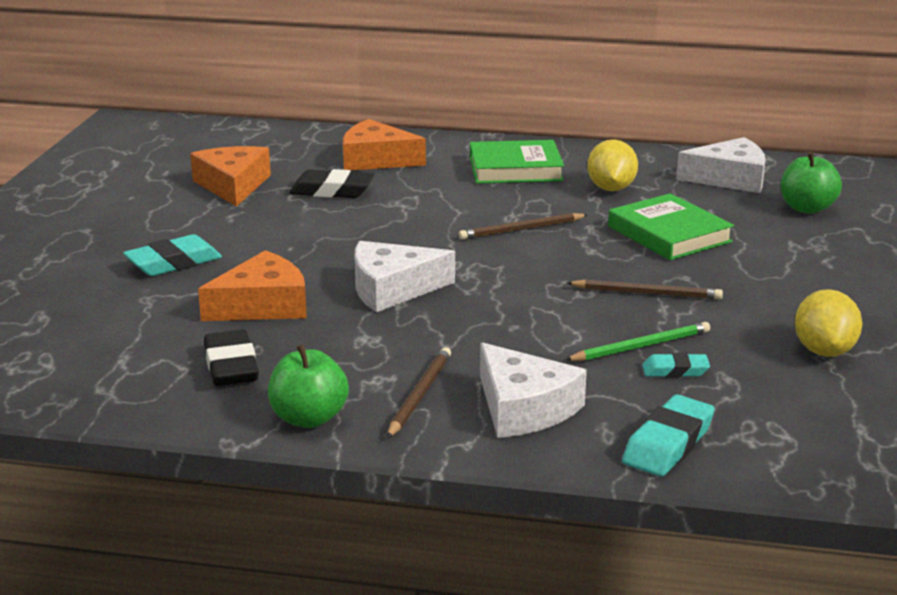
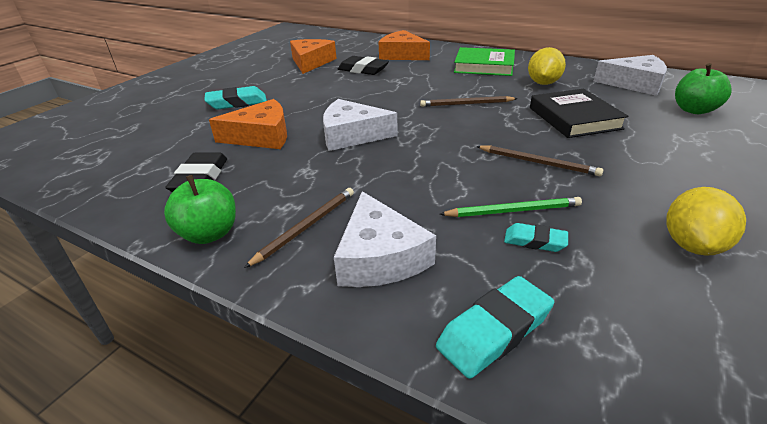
camera: 20 degrees right, 10 degrees up
(669, 234) = (574, 118): green book -> black book

